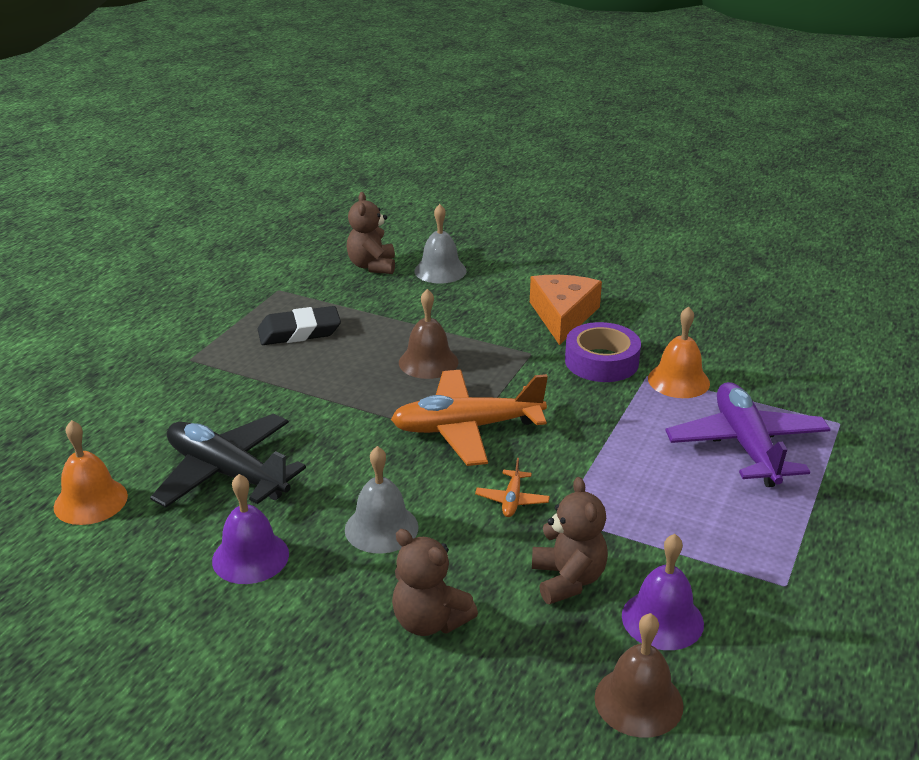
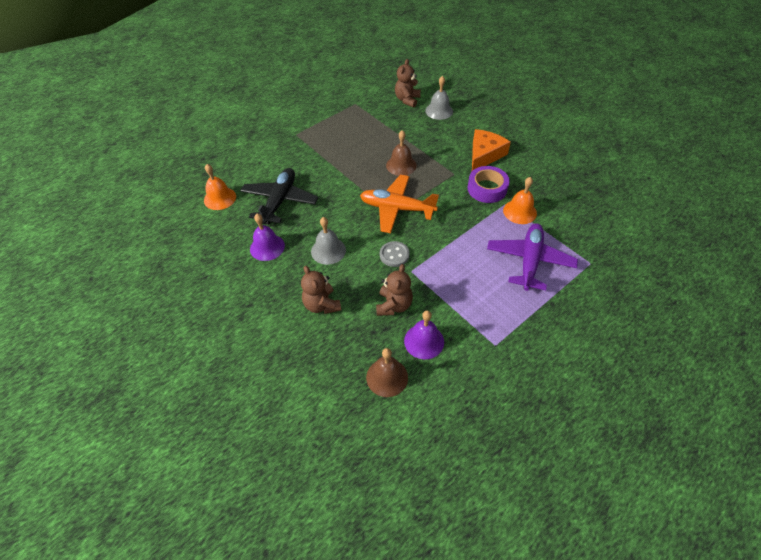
camera: 25 degrees right, 20 degrees up
(227, 473) = (280, 201): black plane -> black plane turned 45 degrees clockwise
(299, 332) = (351, 131): black eraser -> none
(512, 500) = (394, 255): orange plane -> grey button

